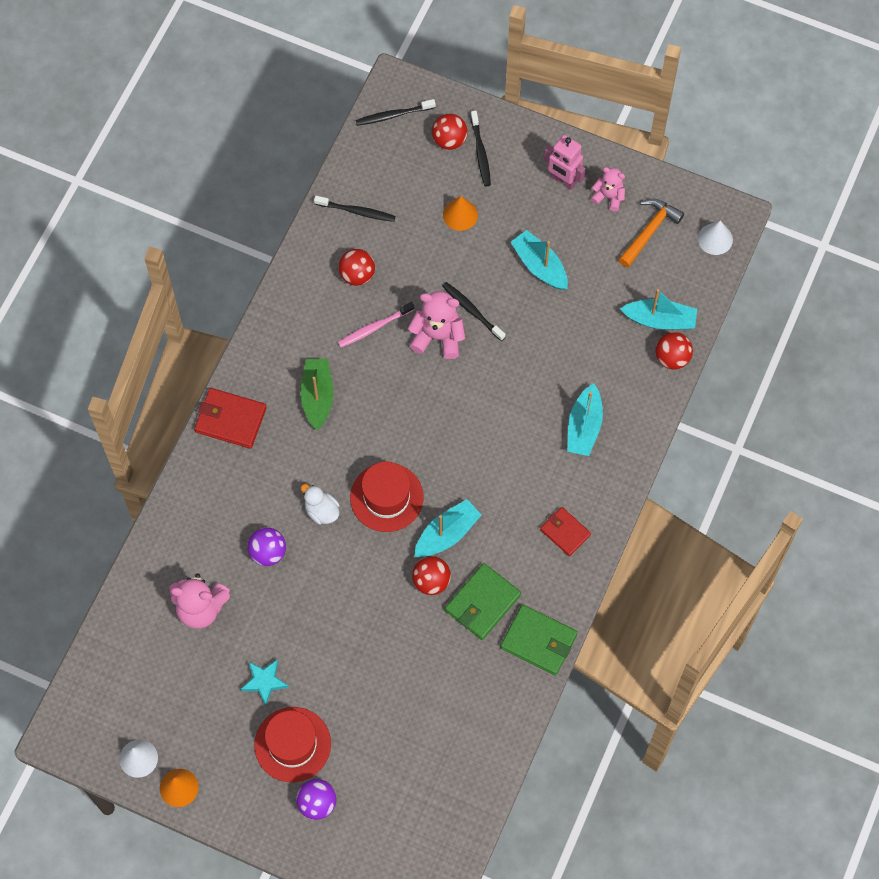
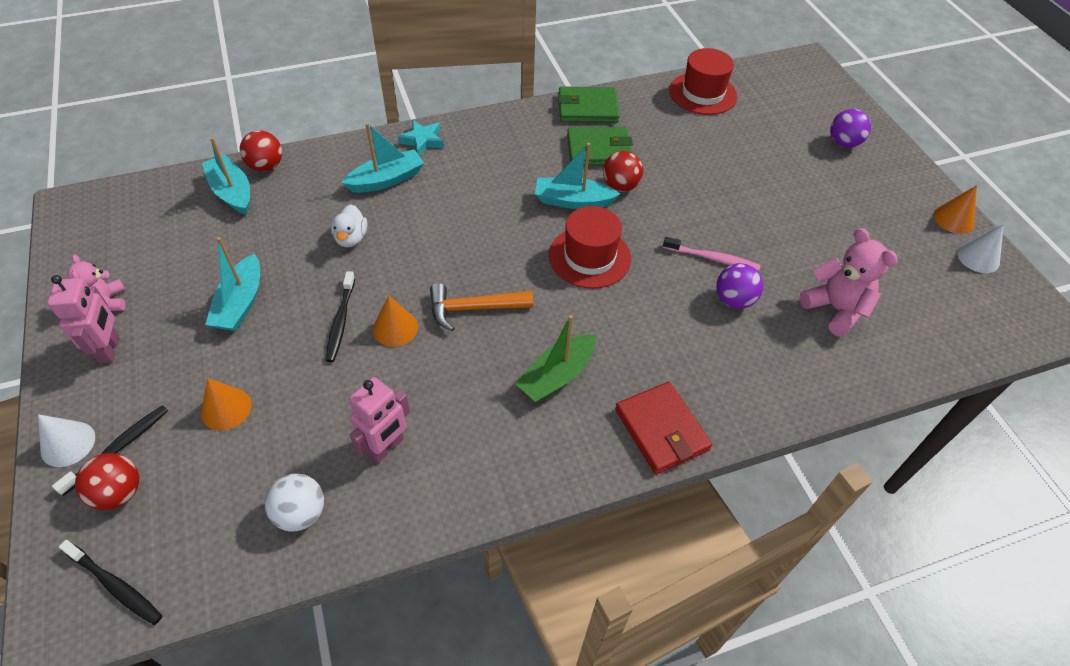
camera: 135 degrees left, 15 degrees down
(264, 681) = (821, 226): turquoise star -> turquoise star (422, 140)
(292, 744) = (832, 180): red hat -> red hat (702, 93)
(321, 511) = (654, 290): white duck -> white duck (351, 238)
(356, 211) = (301, 513): black toothbrush -> white ball
(357, 275) = (386, 447): red ball -> pink robot
(374, 327) = (435, 385): pink toothbrush -> pink toothbrush (712, 258)
(438, 336) = (395, 328): pink teddy bear -> orange cone
(538, 641) = (588, 108): green wallet -> green wallet turned 75 degrees counterclockwise
(565, 532) = (490, 140): red wallet -> none
(649, 231) = (131, 250): orange hammer -> orange hammer (473, 308)
(715, 239) = (107, 204): white cone -> white cone (68, 444)

